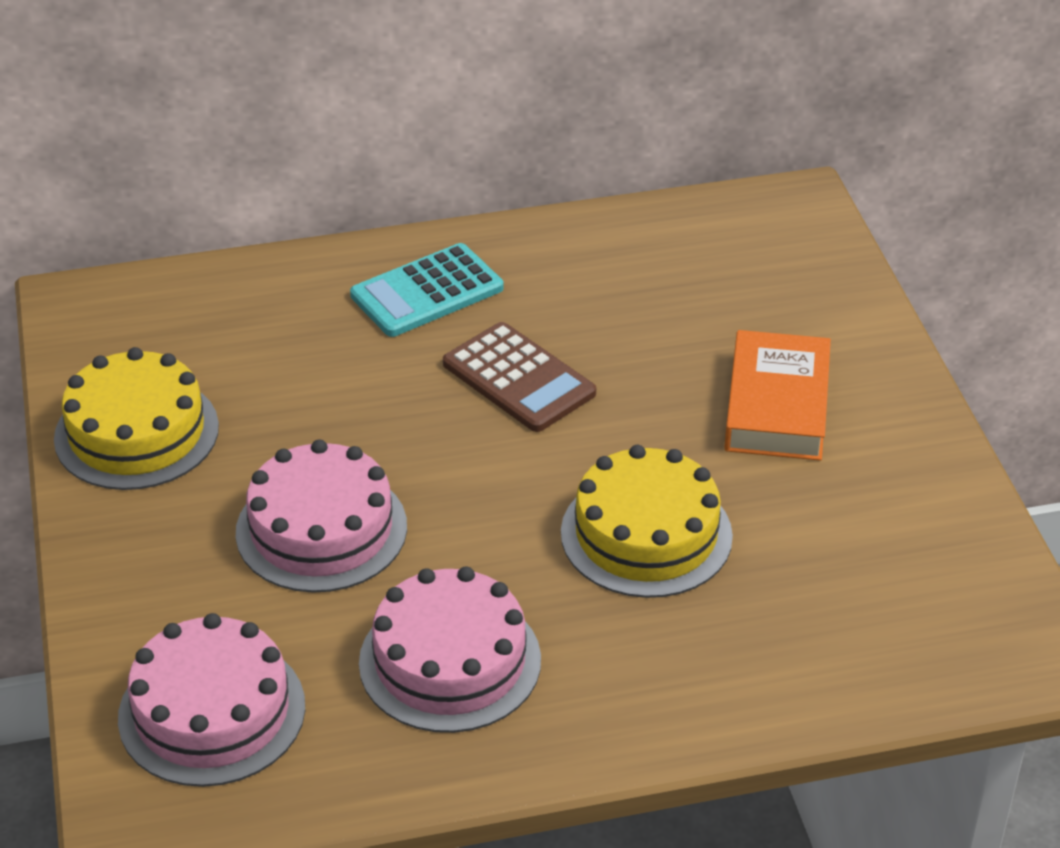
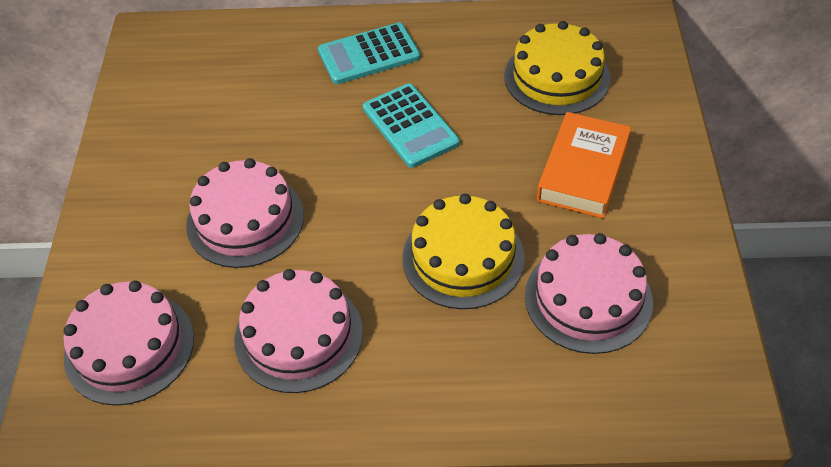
camera: 15 degrees right, 10 degrees up
(136, 432) = (151, 131): yellow cake -> yellow cake (557, 77)
(519, 379) = (410, 126): brown calculator -> turquoise calculator
(828, 559) = (588, 298): none -> pink cake

